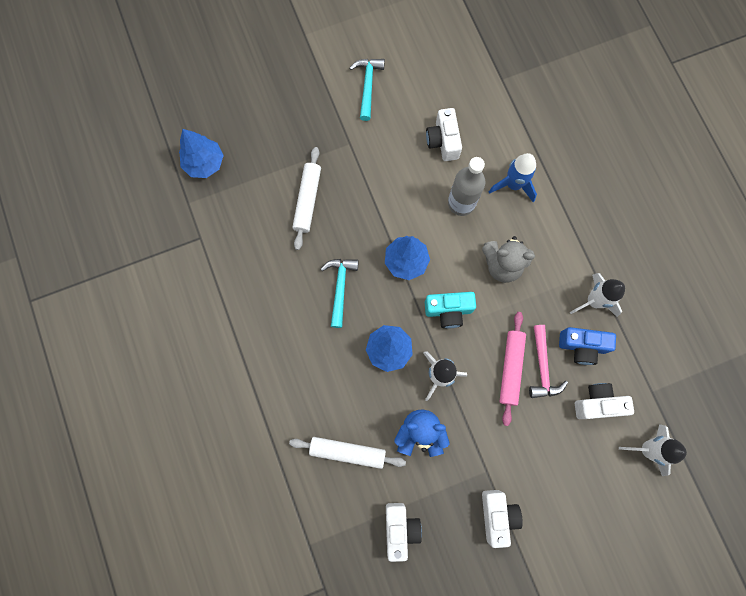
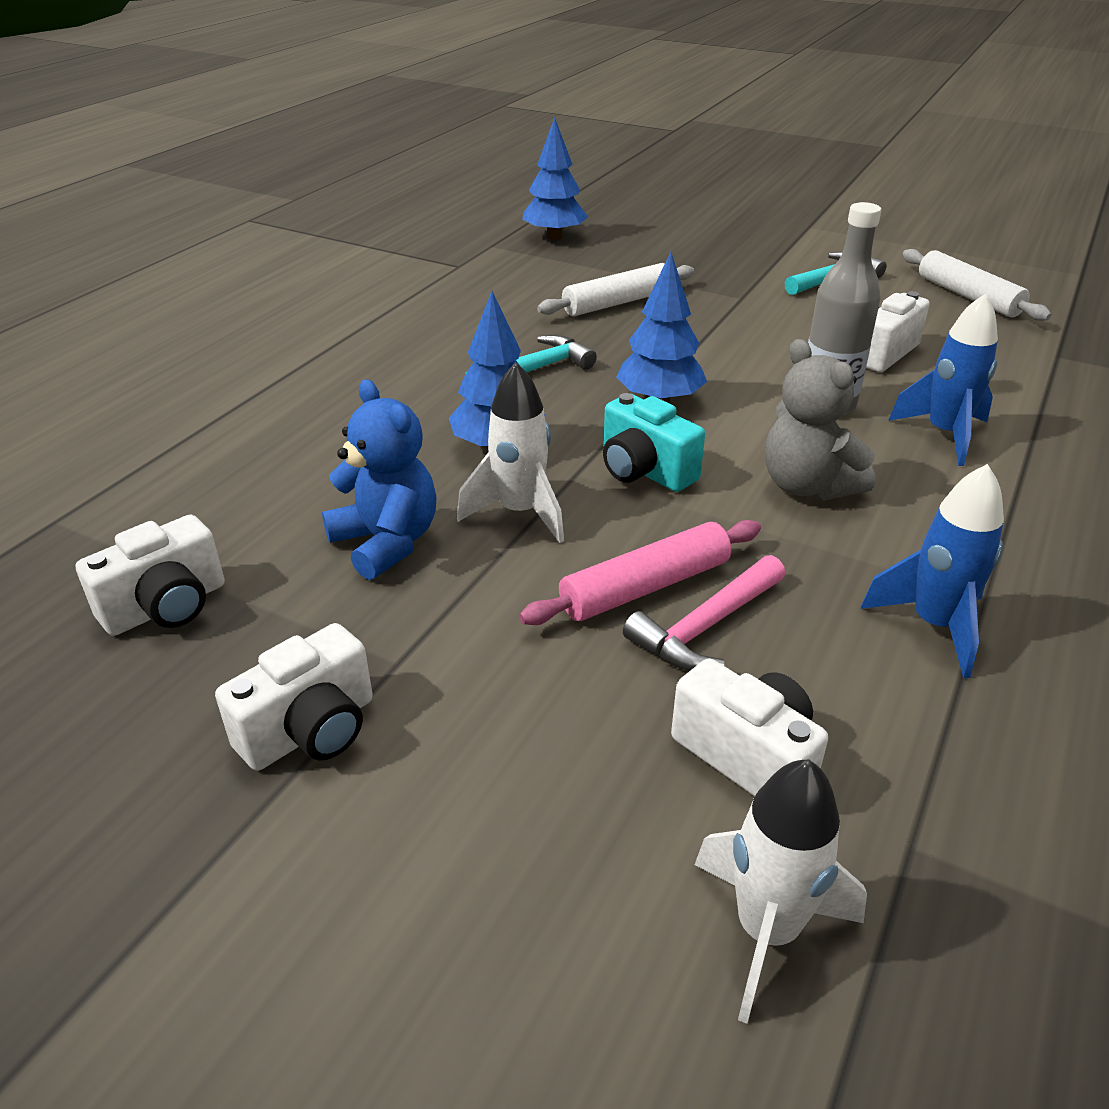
camera: 50 degrees right, 40 degrees down
(347, 452) = (271, 485): white rolling pin -> white rolling pin (968, 296)
(582, 346) = (826, 660): blue camera -> none
(593, 301) = (934, 626): white rocket -> blue rocket

